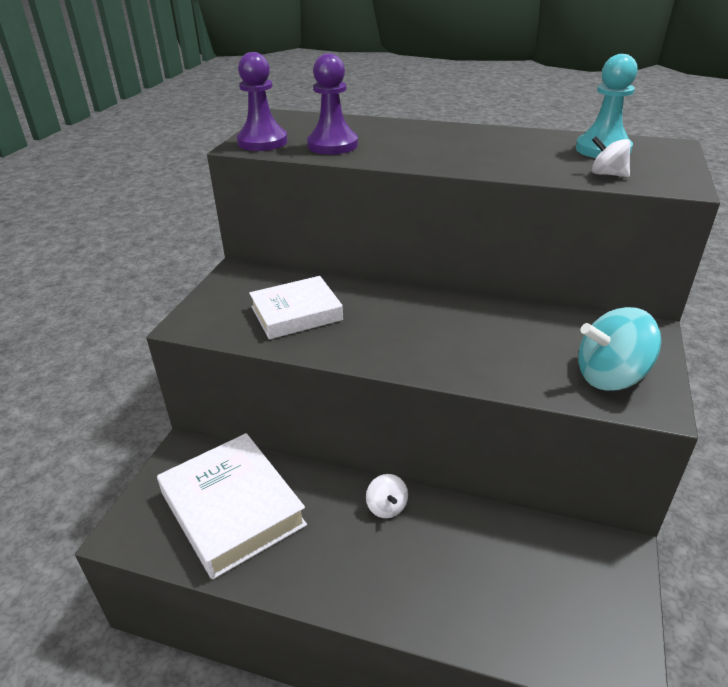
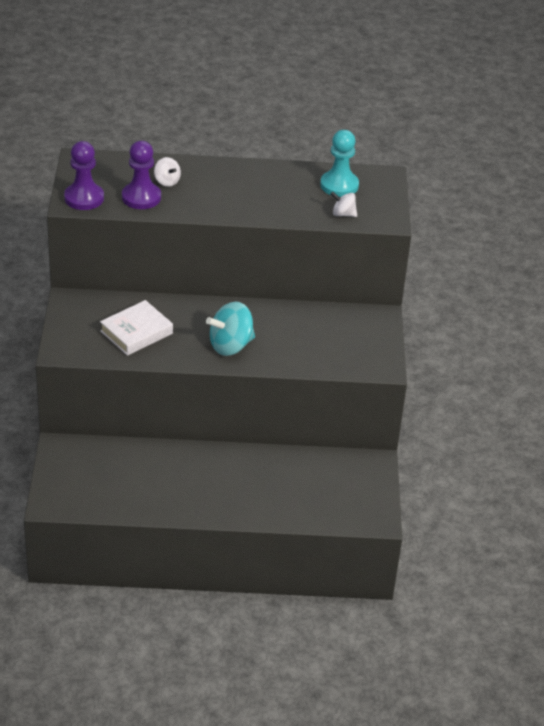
camera: 20 degrees left, 5 degrees up
(232, 509) = (117, 478): white book -> none
(386, 507) = (223, 460): white spinning top -> white spinning top (167, 181)
(610, 377) = (357, 352): turquoise spinning top -> turquoise spinning top (230, 345)

